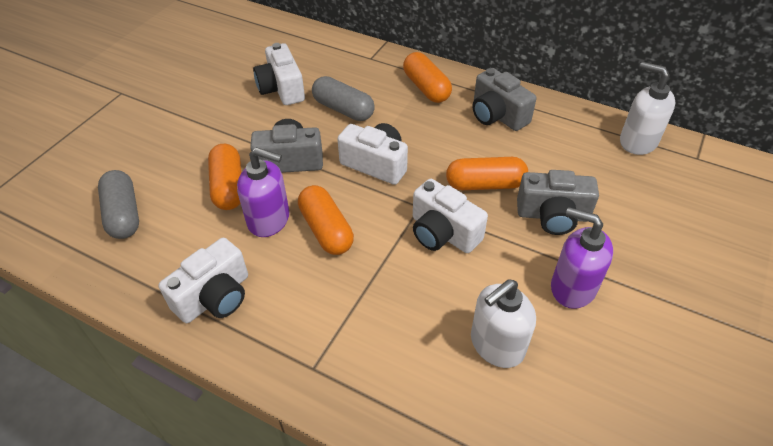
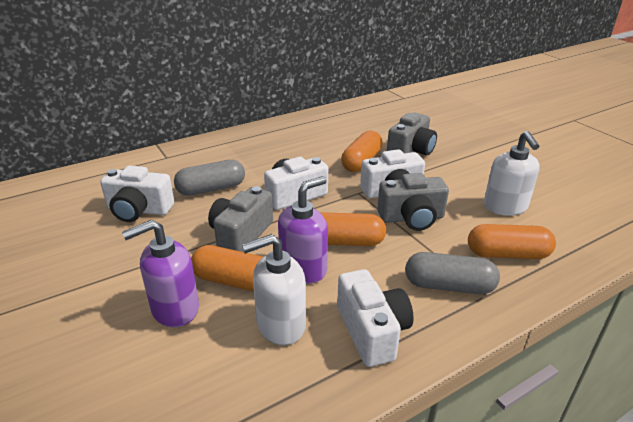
camera: 60 degrees left, 15 degrees down
(123, 214) = (192, 374): grey capsule -> grey capsule (449, 286)
(426, 88) = (236, 148): orange capsule -> orange capsule (507, 254)
(497, 115) = (300, 134): grey camera -> grey camera (411, 218)
(572, 287) = (474, 166): purple soap dispenser -> purple soap dispenser (174, 309)
(637, 141) = (374, 106): white soap dispenser -> white soap dispenser (280, 325)

